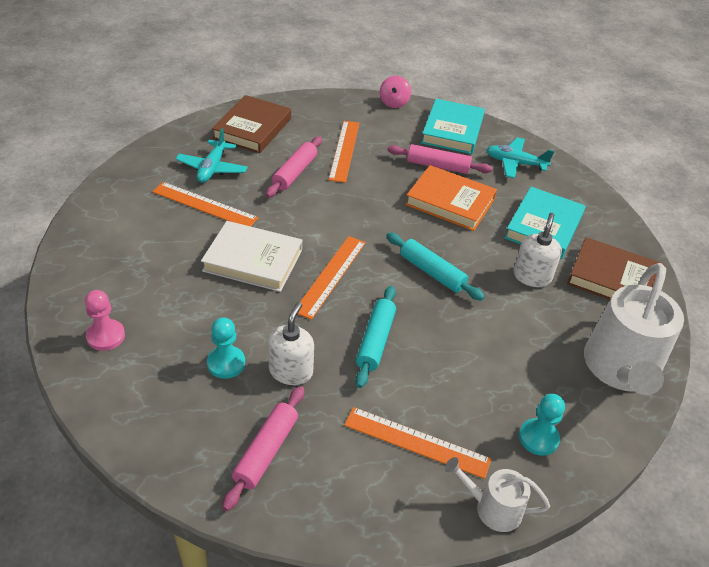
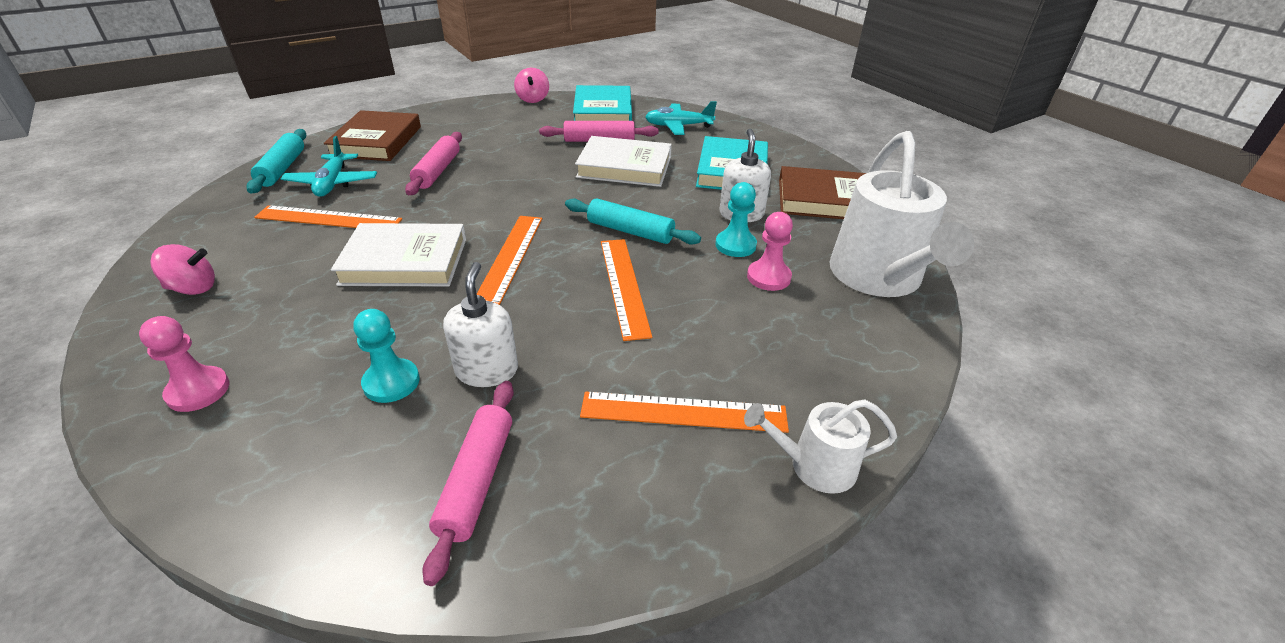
camera: 15 degrees left, 5 degrees down
(107, 249) = (193, 288): none -> pink spinning top
(344, 150) = (490, 143): orange ruler -> orange ruler (623, 286)
(375, 341) = (588, 312): turquoise rolling pin -> turquoise rolling pin (282, 168)
(450, 202) = (624, 167): orange book -> white book
(528, 345) = (768, 277): none -> pink pawn
(538, 438) = (828, 368): turquoise pawn -> turquoise pawn (735, 245)

